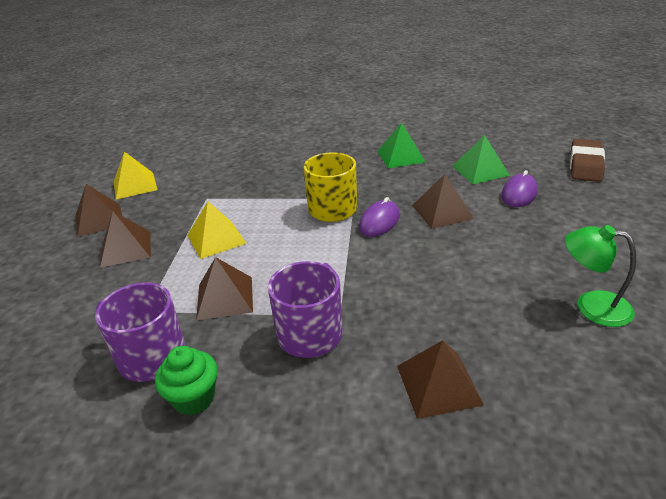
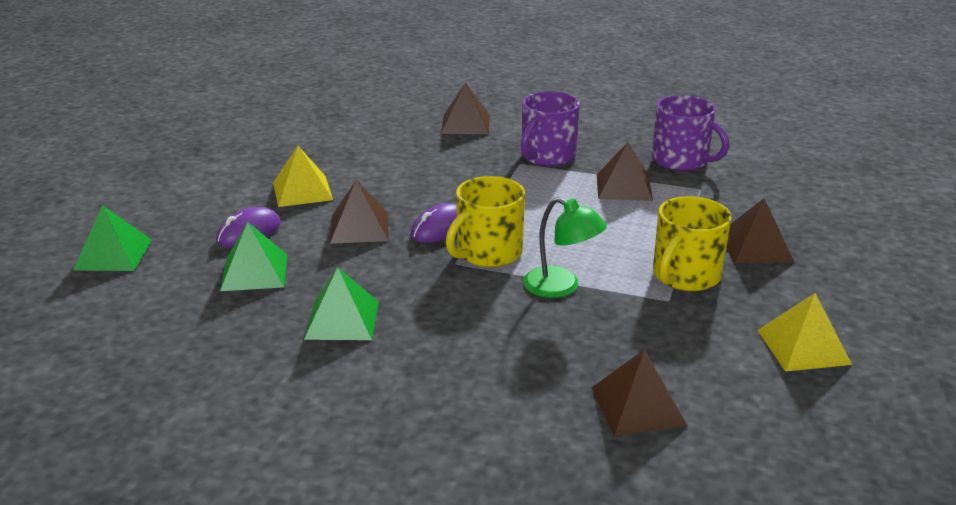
camera: 170 degrees left, 5 degrees down
(99, 219) = (822, 292): brown pyramid -> brown pyramid (638, 406)
(190, 216) = (685, 276): none -> yellow mug
(194, 398) = (639, 138): green cupcake -> none
(216, 239) = (642, 240): yellow pyramid -> yellow pyramid (302, 191)
(585, 165) = (113, 254): brown eraser -> green pyramid
(591, 306) = (314, 142): green lamp -> green lamp (561, 287)

